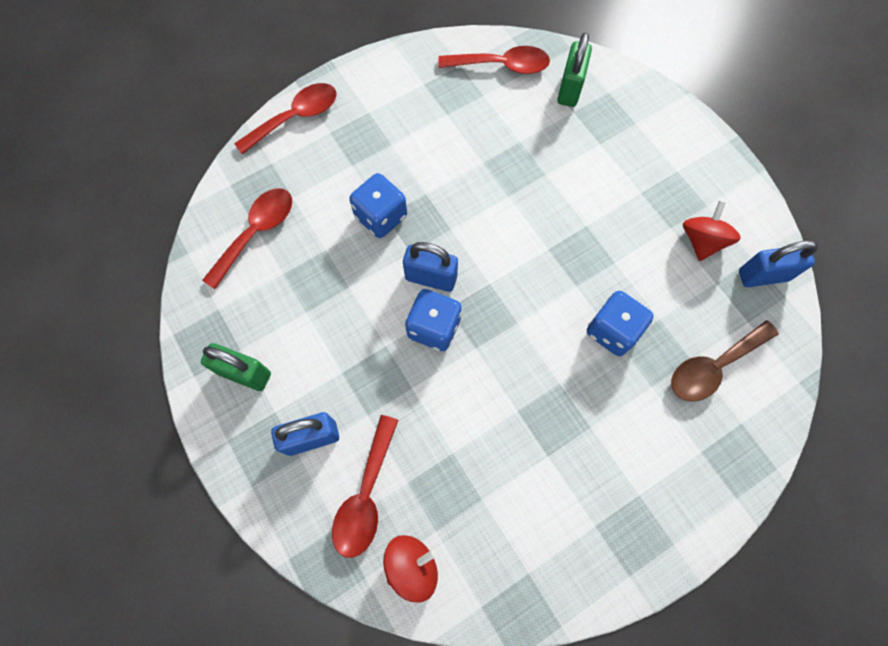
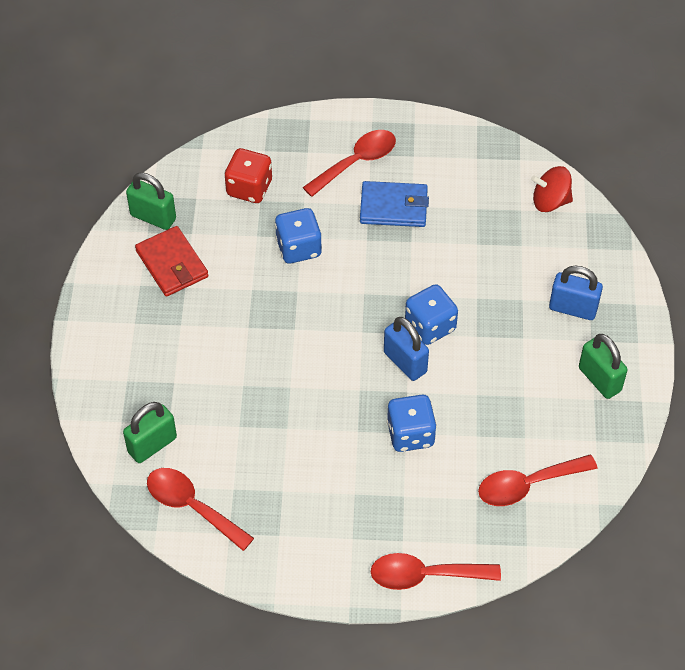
camera: 145 degrees left, 15 degrees down
(366, 495) = (555, 254): red spoon -> red spoon (356, 162)
(564, 441) = (394, 207): none -> blue wallet
(701, 241) = (172, 264): red spinning top -> red wallet
(713, 366) = (249, 188): brown spoon -> red dice
(763, 275) = (153, 217): blue padlock -> green padlock

